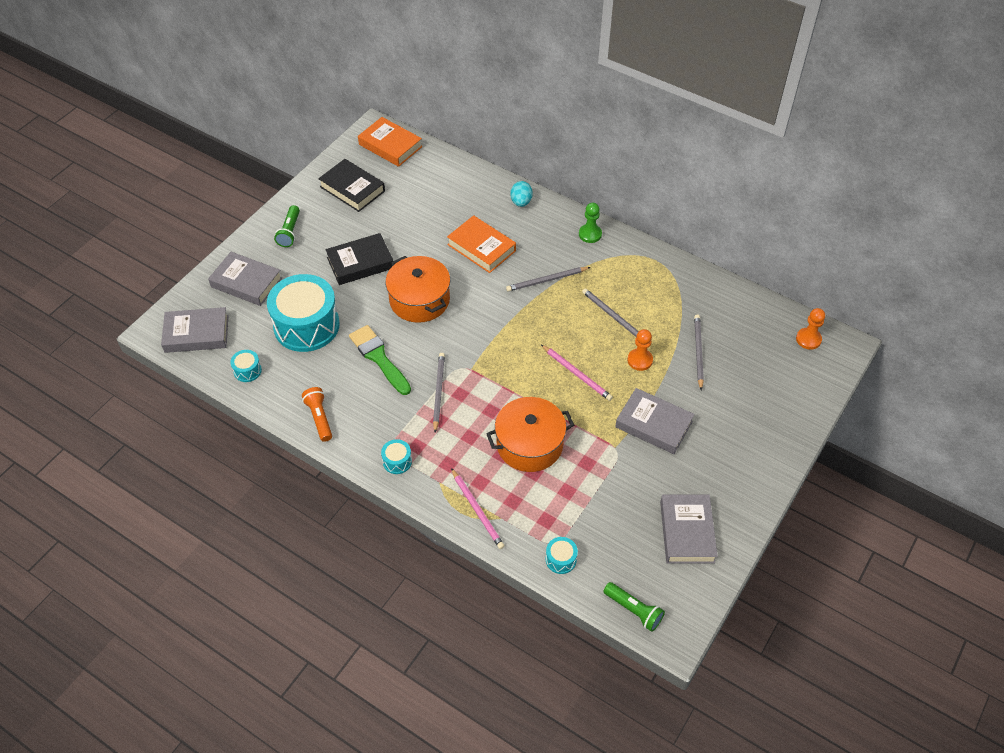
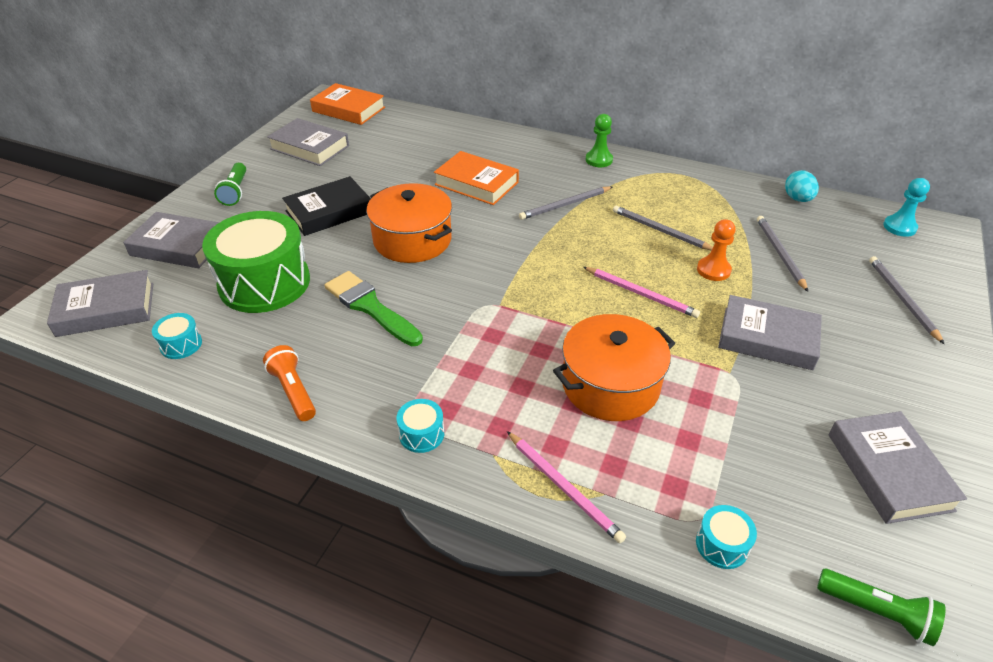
camera: 10 degrees left, 10 degrees down
(306, 325) = (264, 283): turquoise drum -> green drum
(352, 189) = (309, 147): black book -> grey book
(438, 392) = (462, 337): grey pencil -> grey pencil (902, 299)
(521, 202) = (510, 141): turquoise egg -> turquoise egg (797, 199)
(808, 339) = (899, 227): orange pawn -> turquoise pawn

